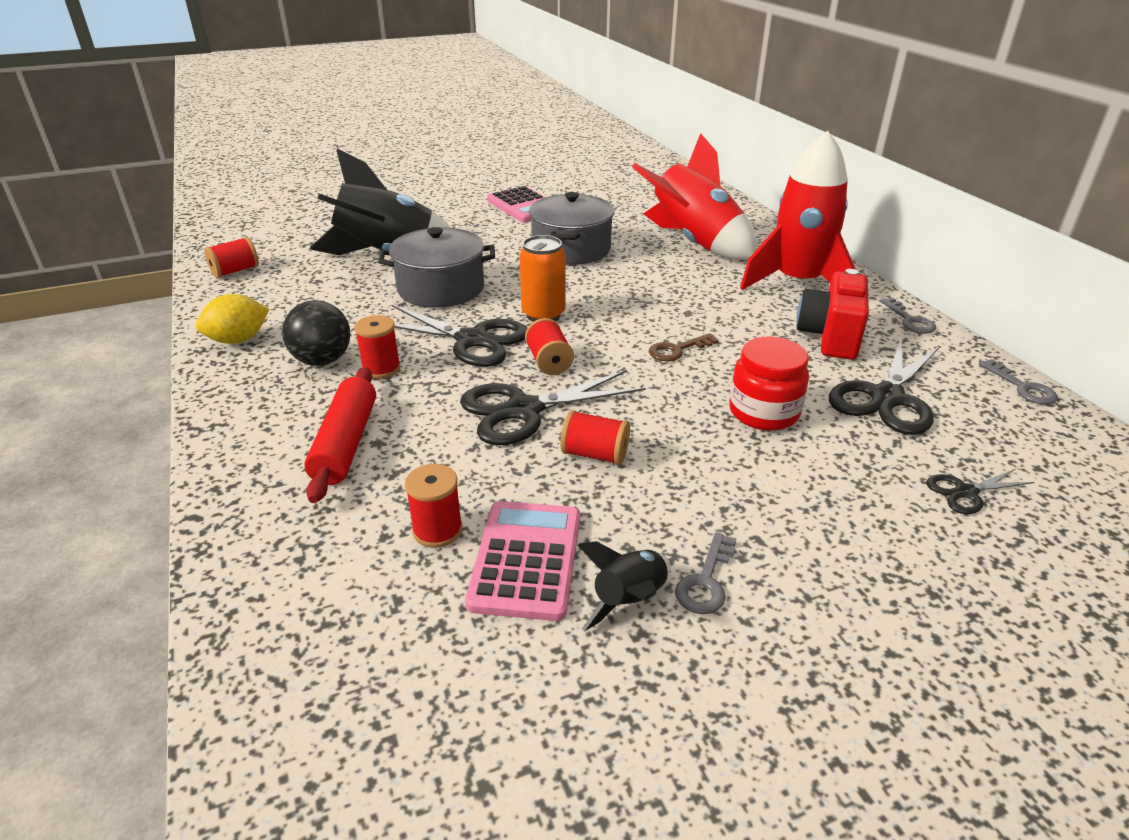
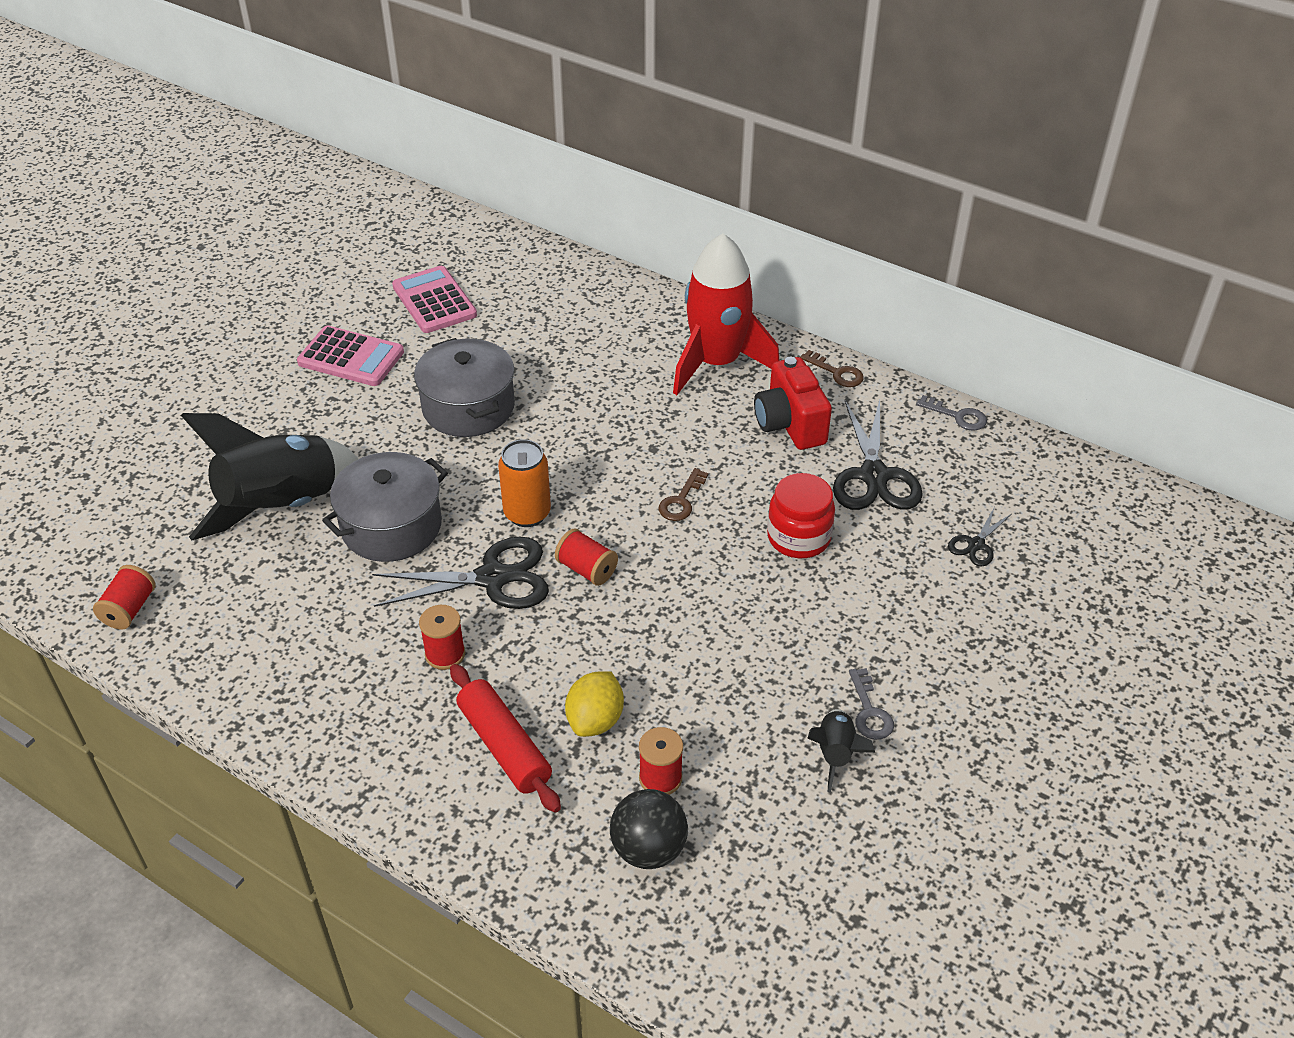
camera: 35 degrees left, 10 degrees up
(238, 340) = (260, 694): yellow lemon -> yellow lemon (595, 720)
(322, 360) = (377, 674): black ball -> black ball (648, 849)
(523, 410) = (615, 633): black scissors -> none
(526, 560) = (744, 764): pink calculator -> pink calculator (434, 301)
(595, 454) = (710, 647): red spool -> none
(694, 243) = (581, 344): red rocket -> none
(909, 320) = (837, 372): grey key -> brown key

